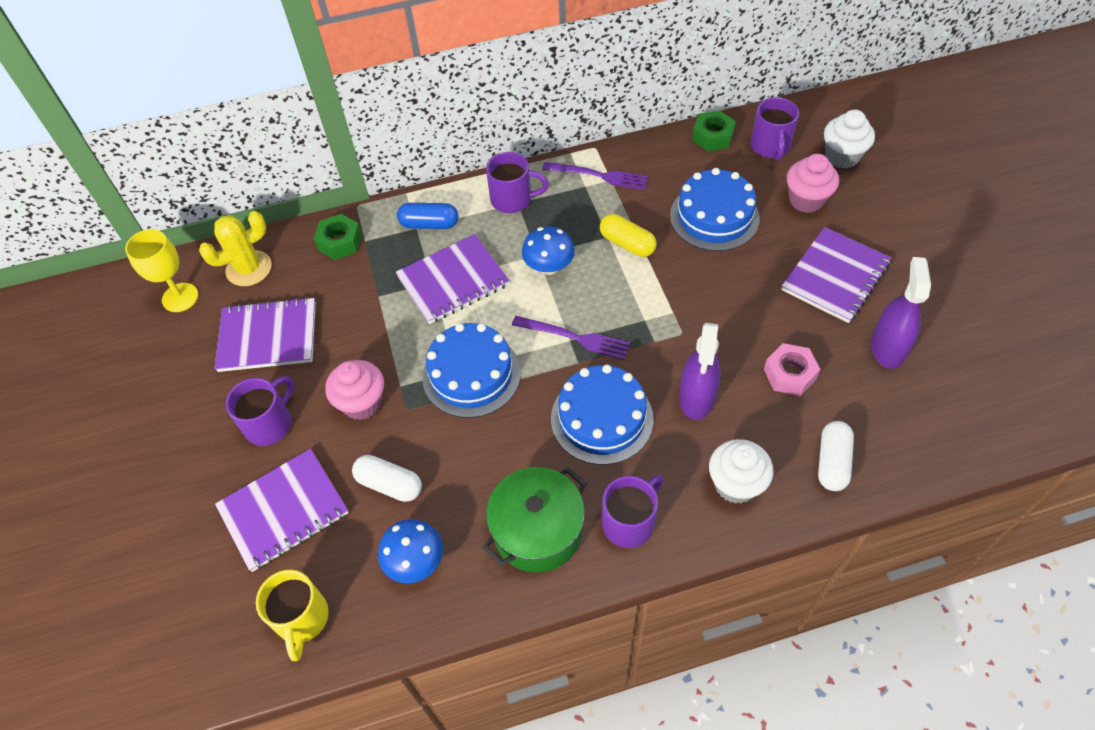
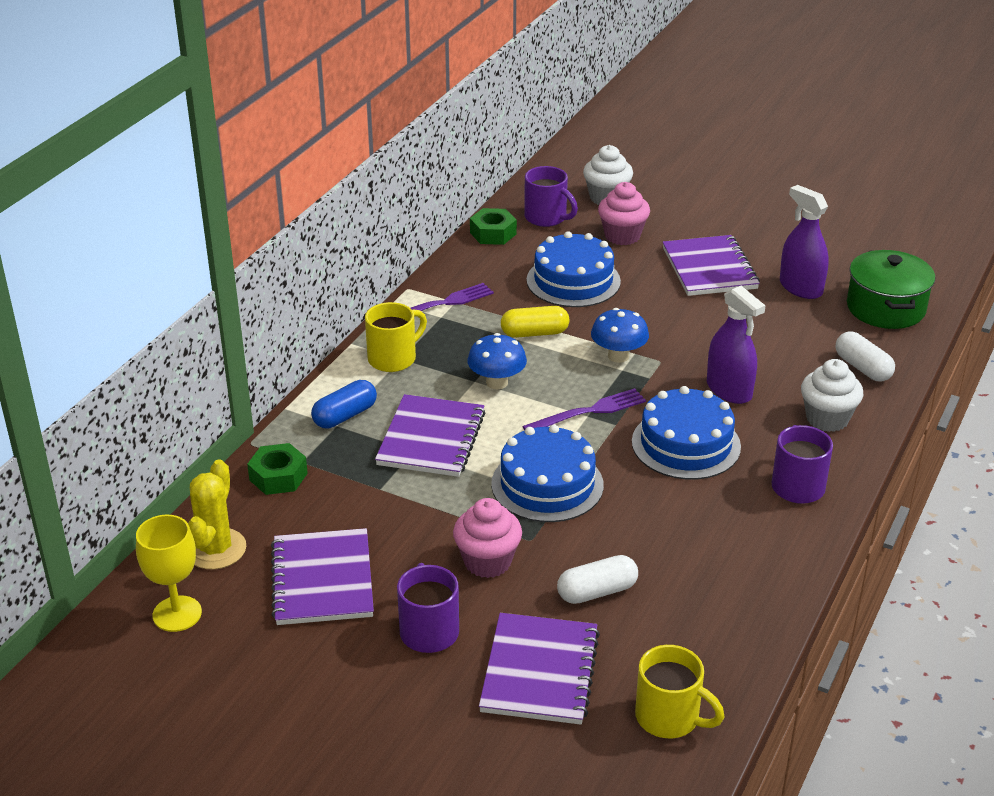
camera: 50 degrees left, 20 degrees down
(268, 337) = (322, 580): purple notebook -> purple notebook turned 45 degrees counterclockwise
(415, 562) = (694, 618): blue mushroom -> blue mushroom (618, 356)
(513, 199) = (393, 358): purple mug -> yellow mug
(537, 530) = (747, 536): green pot -> green pot (885, 308)
(789, 374) = (766, 339): pink nut -> none

